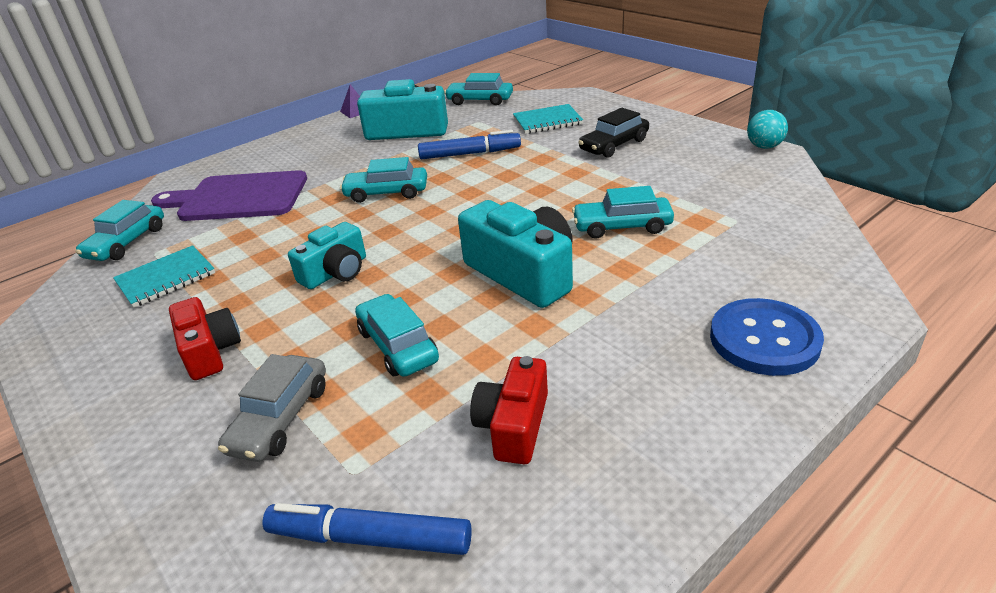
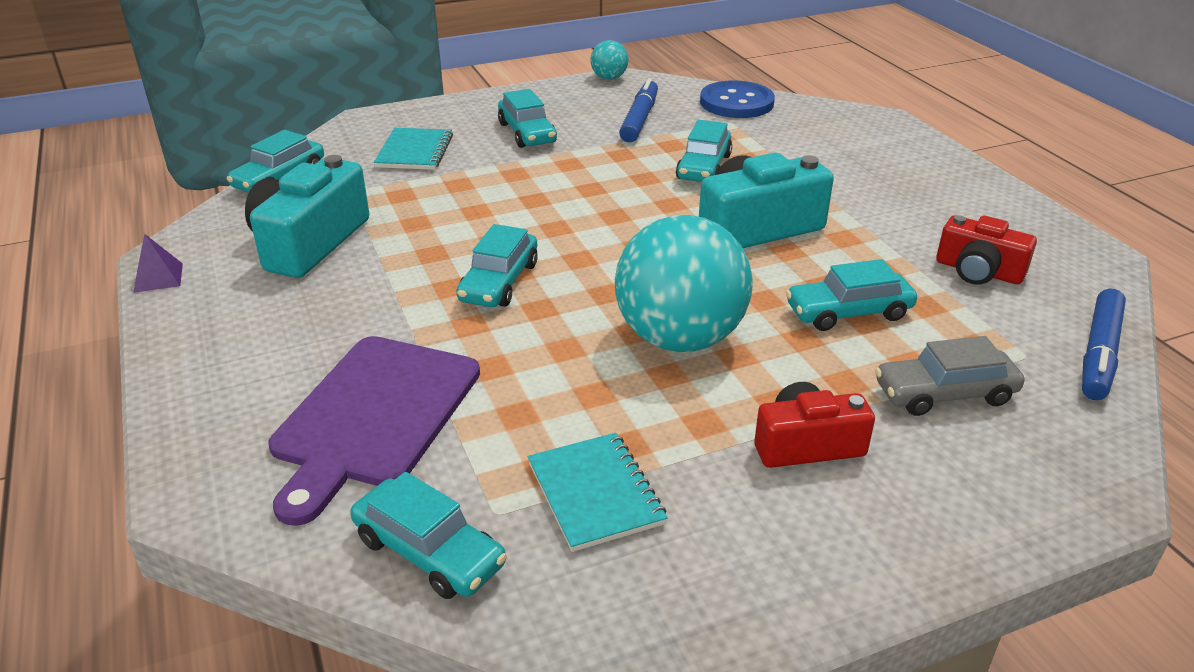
camera: 75 degrees left, 0 degrees up
(280, 418) = (944, 393): grey car -> grey car turned 135 degrees clockwise
(336, 272) = (679, 338): turquoise camera -> turquoise ball
(470, 154) = (448, 211): blue marker -> blue marker (639, 119)
(614, 145) = (527, 133): black car -> turquoise car
(764, 339) = (902, 157): blue button -> blue button (736, 102)

